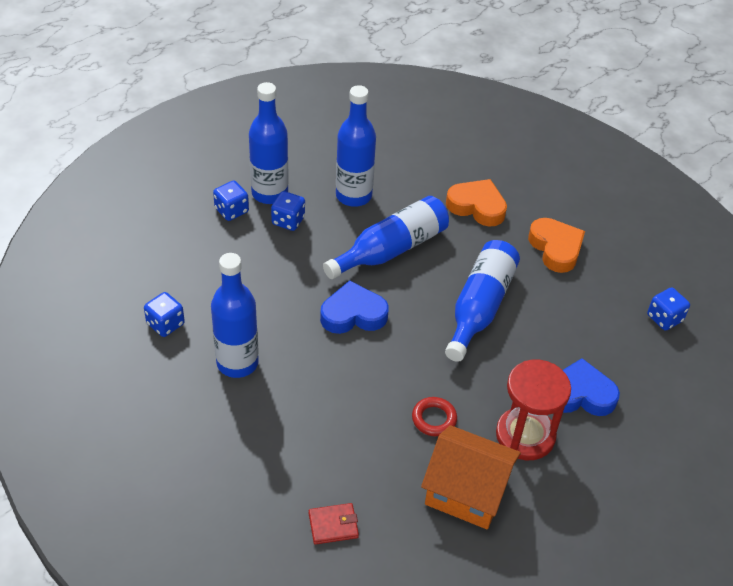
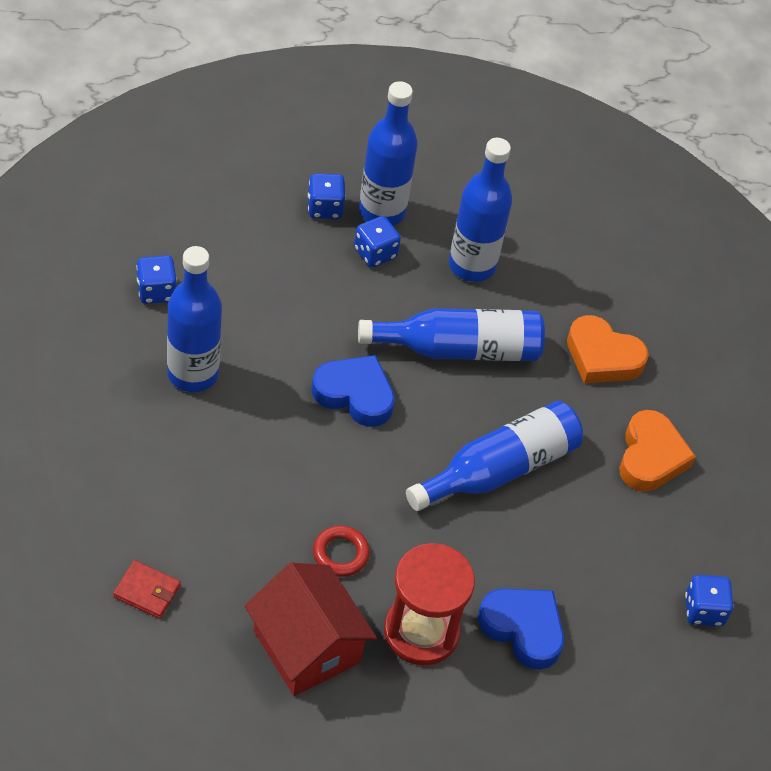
camera: 30 degrees right, 5 degrees up
(466, 492) = (306, 646): orange house -> red house
(477, 206) = (602, 357): orange heart -> orange heart turned 150 degrees clockwise

